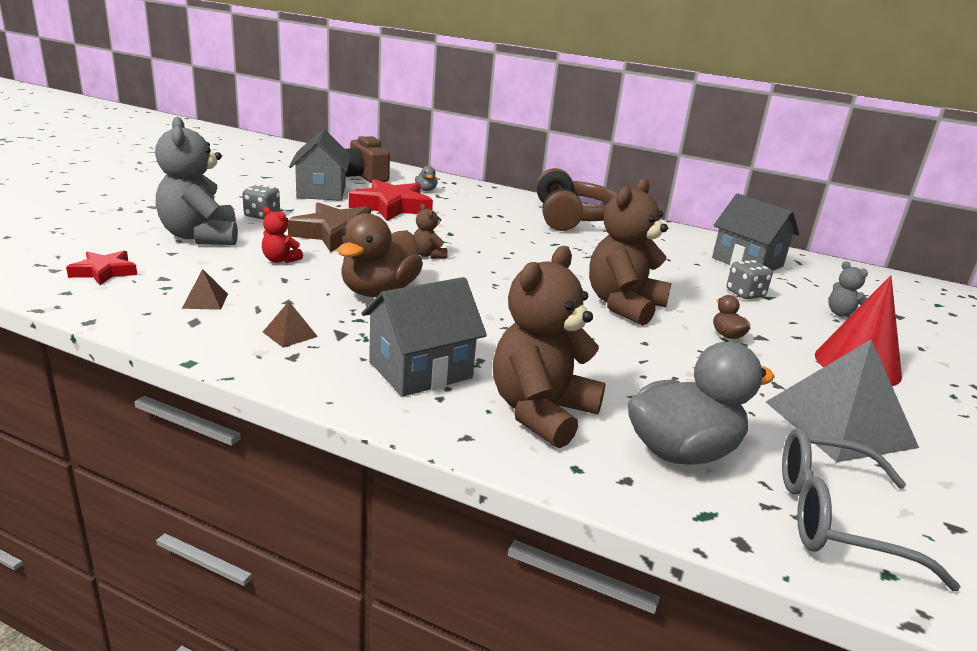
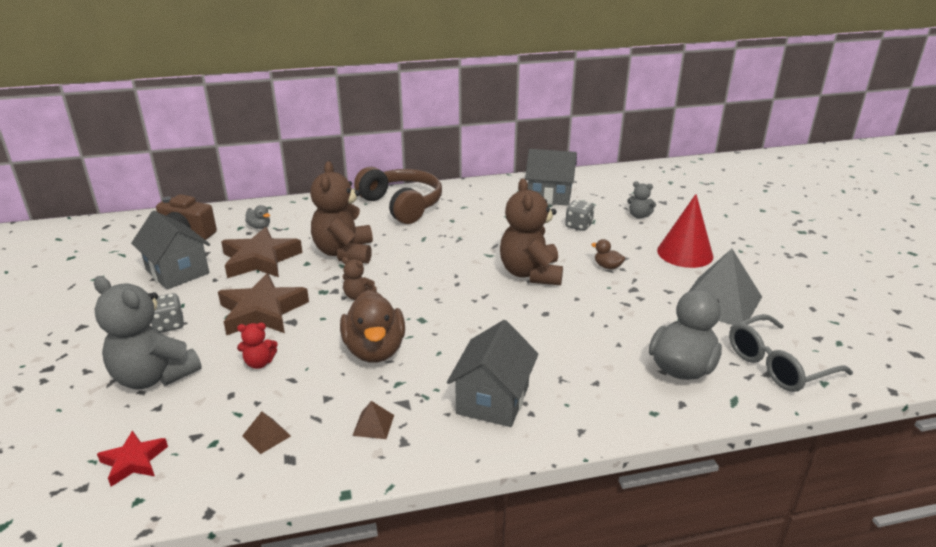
camera: 35 degrees left, 5 degrees up
(391, 207) = (260, 259): red star -> brown star
(541, 412) = (592, 387): brown teddy bear -> brown teddy bear (344, 253)

